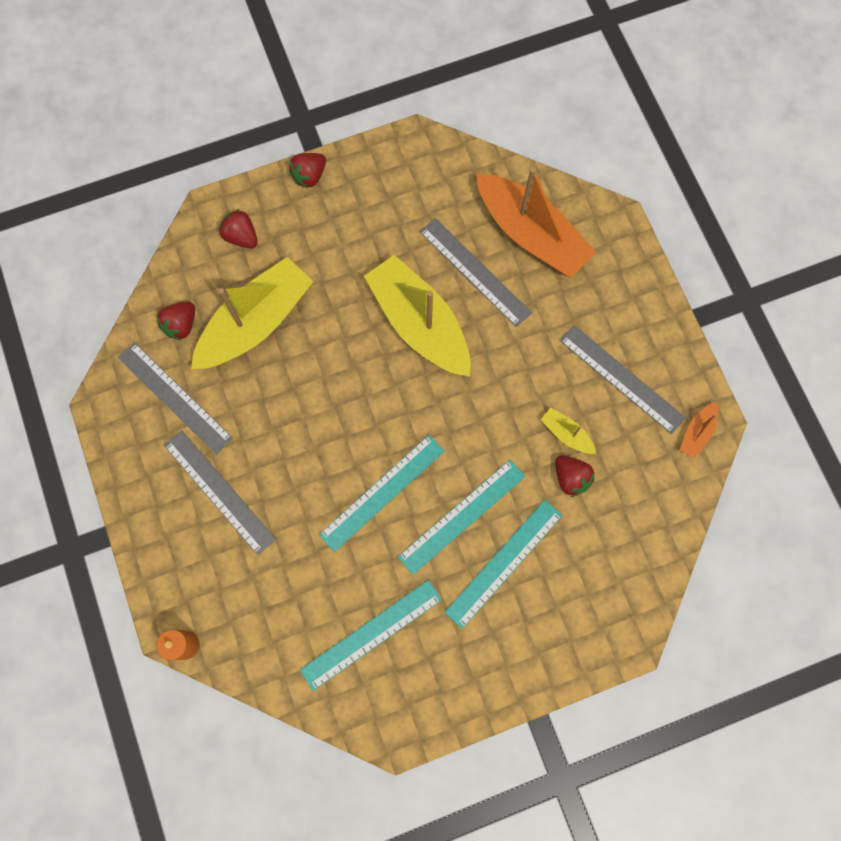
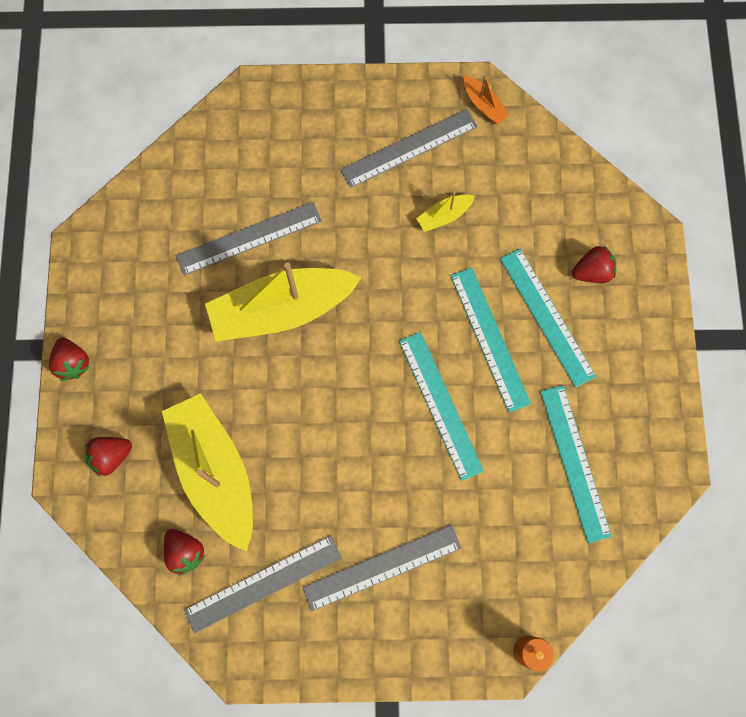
camera: 70 degrees left, 0 degrees up
(531, 234) = (232, 173): orange boat -> none
(571, 478) = (487, 228): red strawberry -> red strawberry (592, 272)

